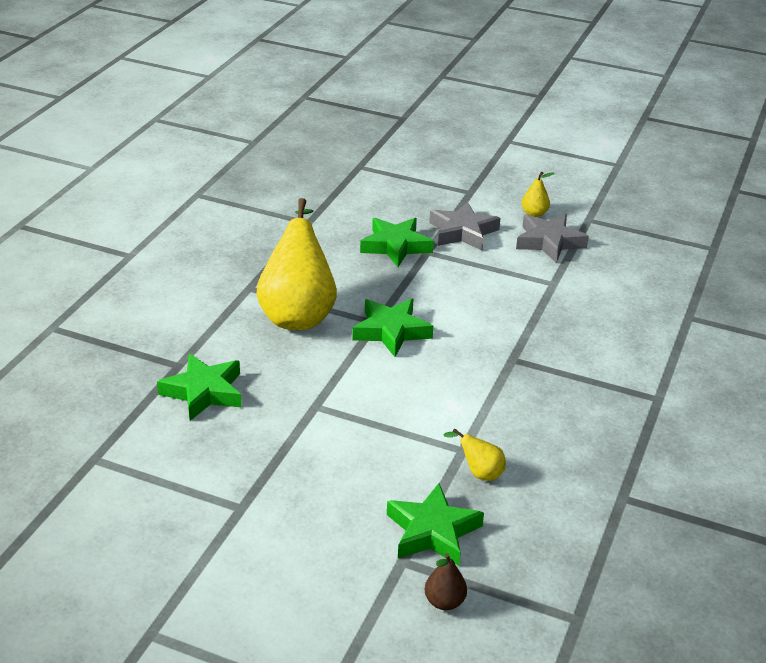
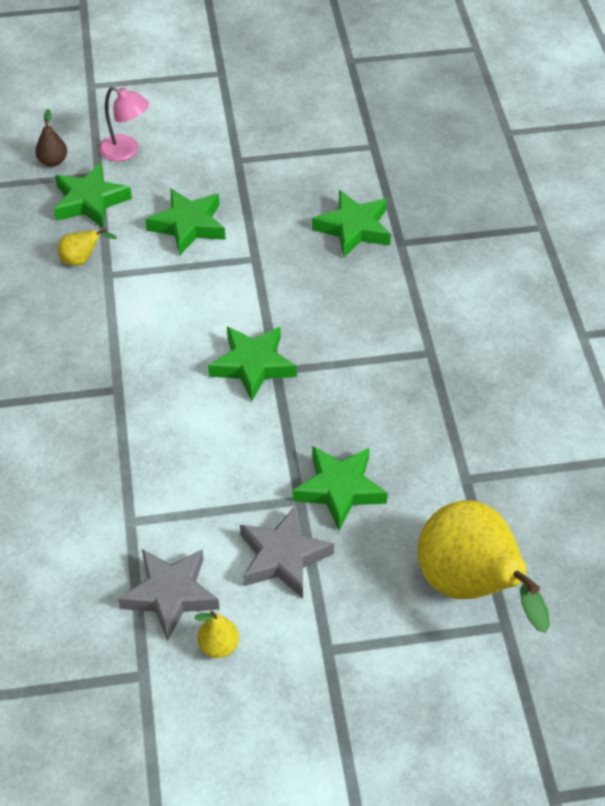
camera: 150 degrees right, 15 degrees up
(298, 314) = (355, 343): yellow pear -> yellow pear (471, 588)
(351, 461) = (188, 225): none -> green star
(351, 574) = (126, 151): none -> pink lamp

